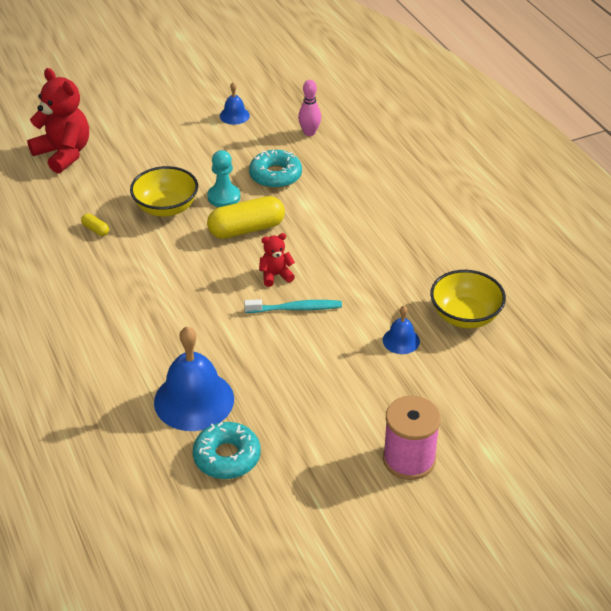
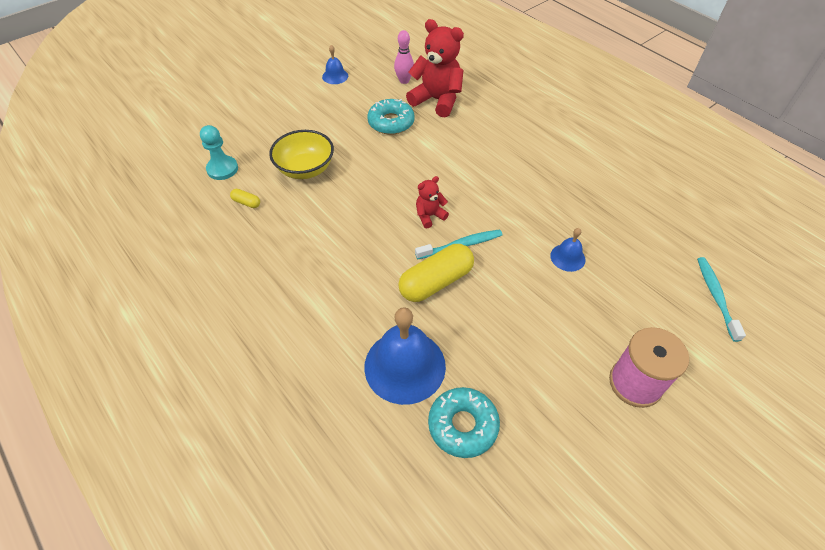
camera: 15 degrees left, 10 degrees up
(64, 154) = (194, 135): red teddy bear -> red teddy bear (437, 100)
(224, 197) = (353, 150): turquoise pawn -> turquoise pawn (222, 169)
(246, 229) = (385, 176): yellow capsule -> yellow capsule (436, 282)
(465, 316) = (609, 221): yellow bowl -> none
(538, 405) = (715, 297): none -> turquoise toothbrush

